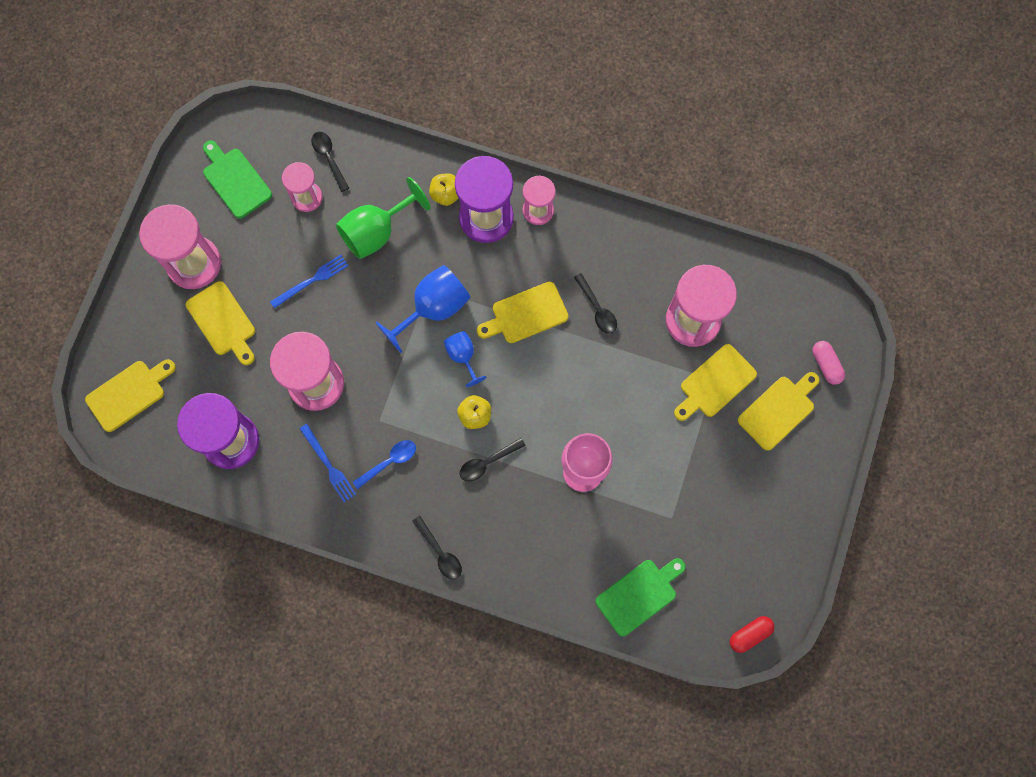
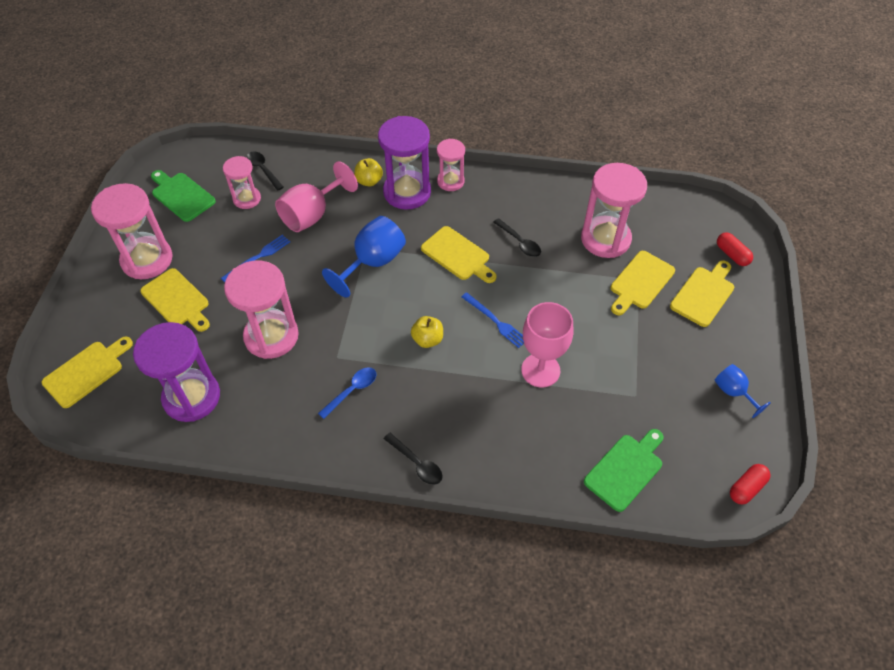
camera: 10 degrees left, 20 degrees down
(328, 465) = (292, 403): blue fork -> blue fork (495, 321)
(376, 232) = (312, 214): green goblet -> pink goblet
(463, 356) = (407, 295): blue goblet -> blue goblet (733, 392)
(487, 462) = (447, 376): black spoon -> none
(526, 314) = (457, 255): yellow cutting board -> yellow cutting board turned 105 degrees counterclockwise
(826, 365) = (732, 254): pink capsule -> red capsule

